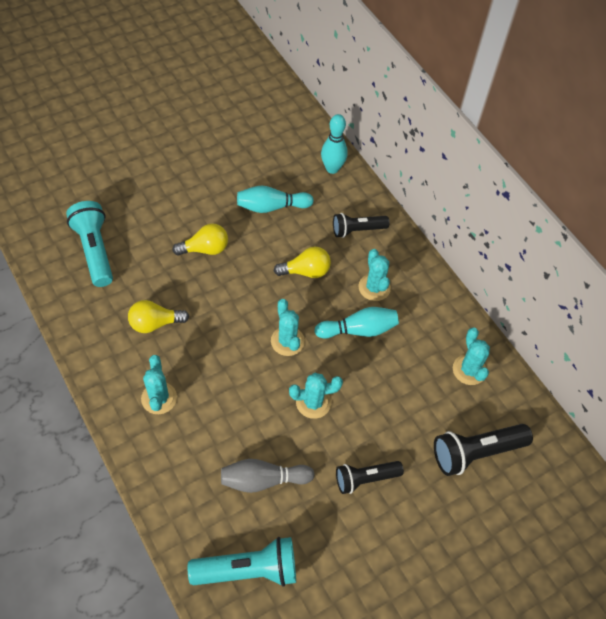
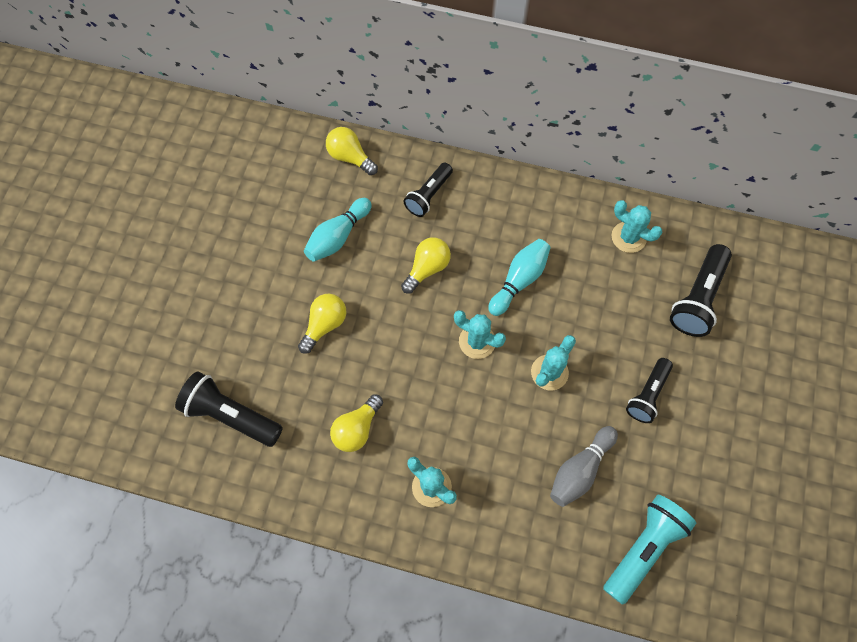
camera: 40 degrees left, 10 degrees up
(95, 250) = (231, 415): turquoise flashlight -> black flashlight
(332, 168) = (350, 157): turquoise bowling pin -> yellow light bulb
(374, 287) = (493, 233): turquoise cactus -> none

